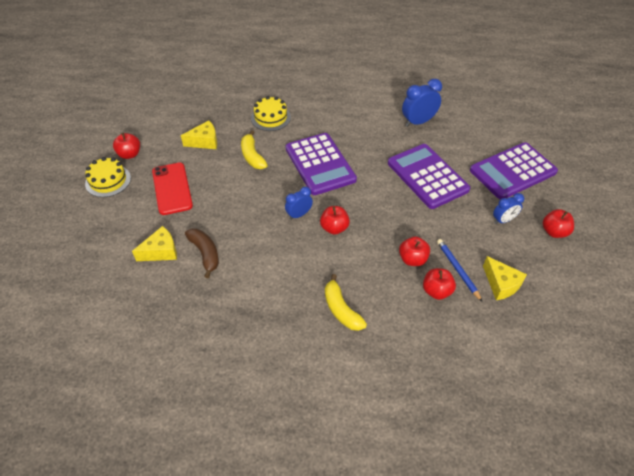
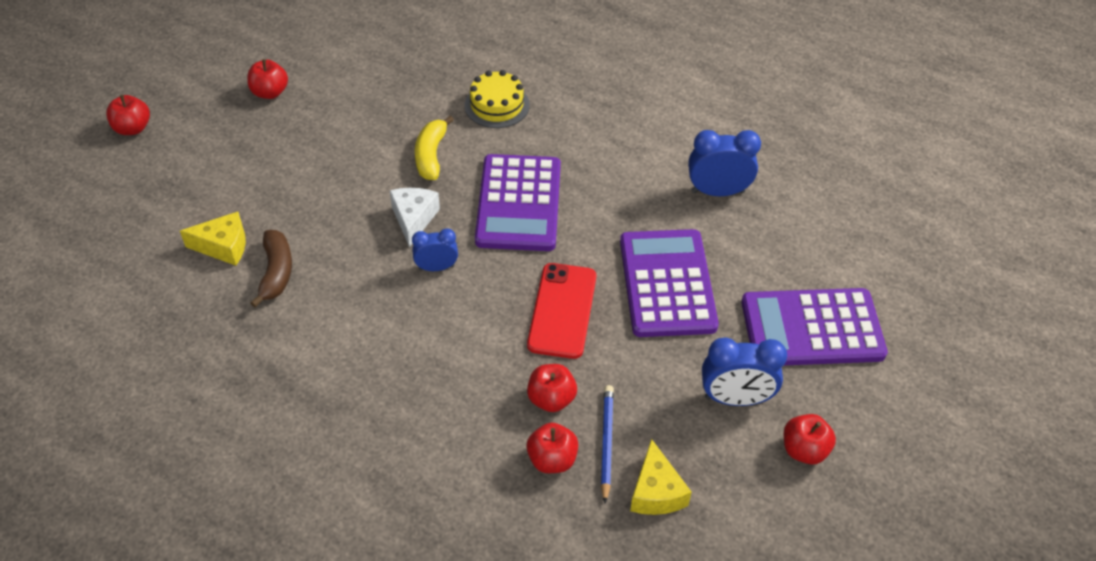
camera: 25 degrees right, 0 degrees up
(108, 181) = (220, 121): yellow cake -> none
(172, 188) = (293, 163): red phone -> red phone (562, 310)
(204, 141) = (380, 109): yellow cheese -> none
(267, 193) = (413, 219): none -> white cheese
(334, 228) = (472, 307): red apple -> red apple (133, 128)
(341, 309) = (400, 426): yellow banana -> none
(503, 220) = (735, 398): blue clock -> blue clock, size x1.60

